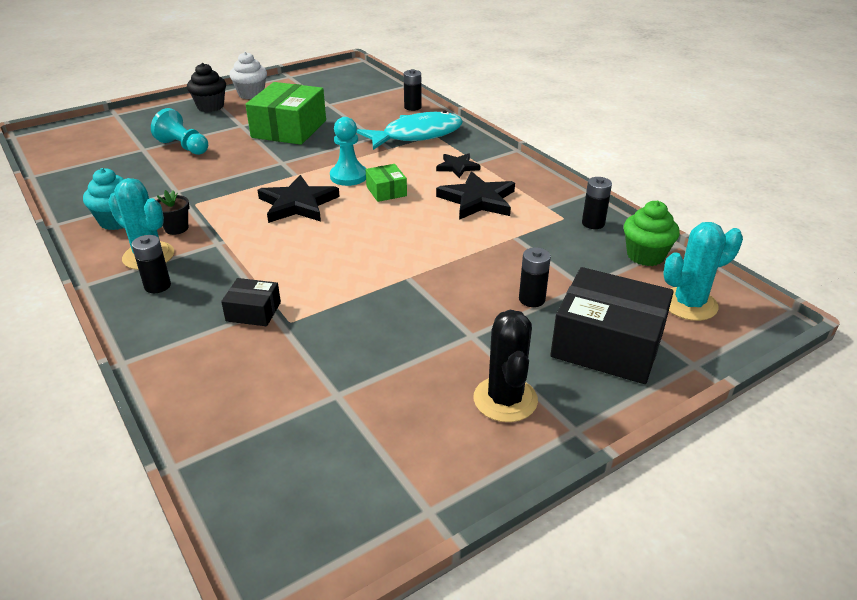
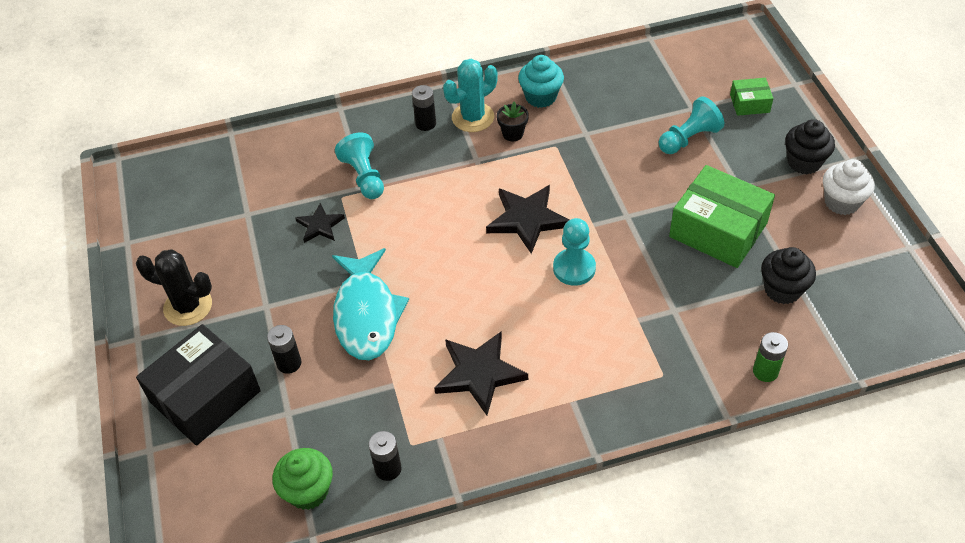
camera: 110 degrees right, 15 degrees up
(253, 312) = (364, 177): black box -> turquoise pawn
(340, 106) = (782, 289): none -> black cupcake
(386, 191) = (529, 295): green box -> green box (749, 103)
(412, 107) = (765, 371): black battery -> green battery
(417, 135) = (668, 355): turquoise fish -> turquoise fish (366, 314)
(457, 167) = (565, 376): black star -> black star (320, 225)
(689, 304) = (219, 489): turquoise cactus -> none

